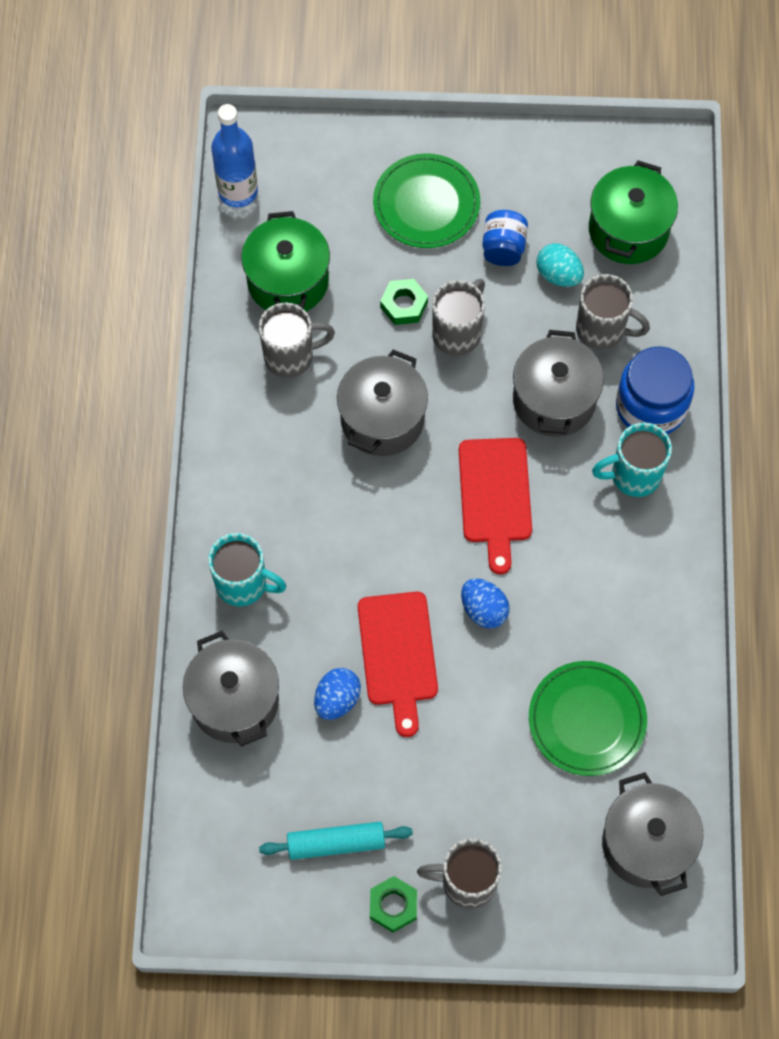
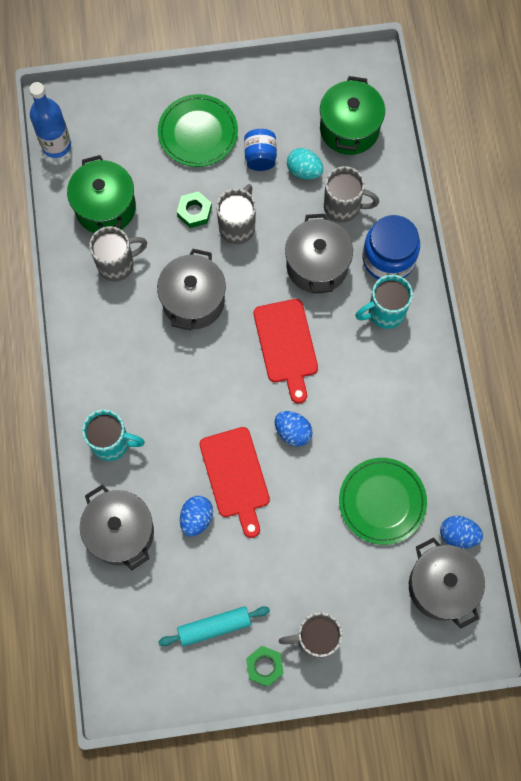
camera: 10 degrees left, 5 degrees up
(681, 780) = (458, 535): none -> blue egg

